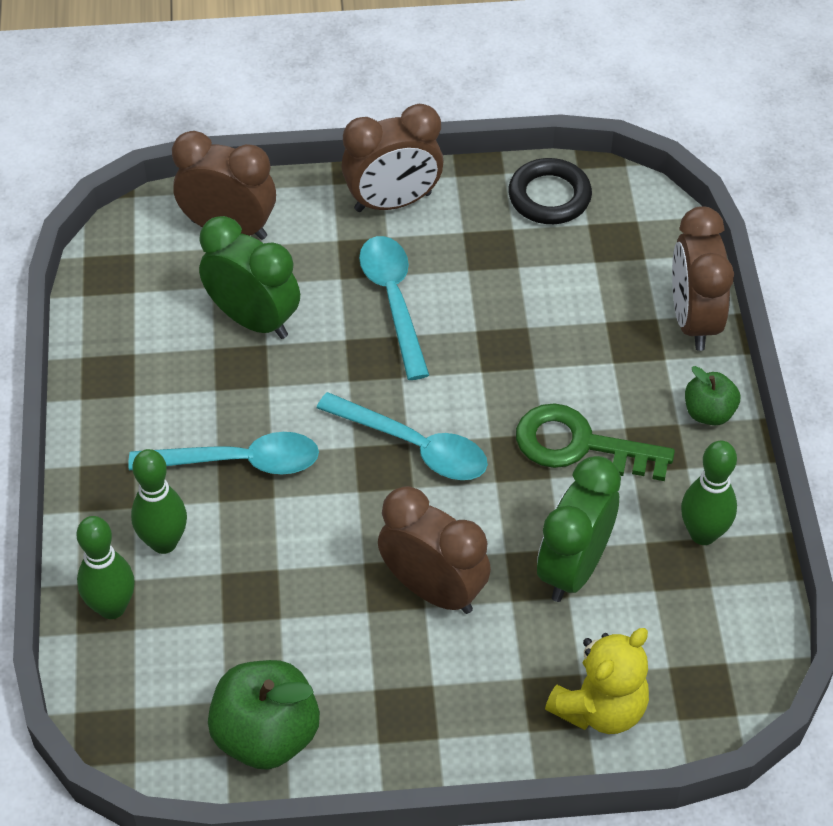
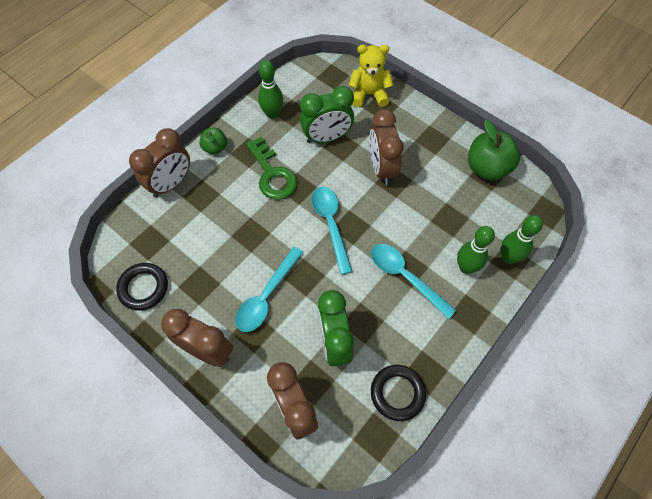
camera: 135 degrees left, 10 degrees up
(123, 329) = (397, 393): none -> black ring

